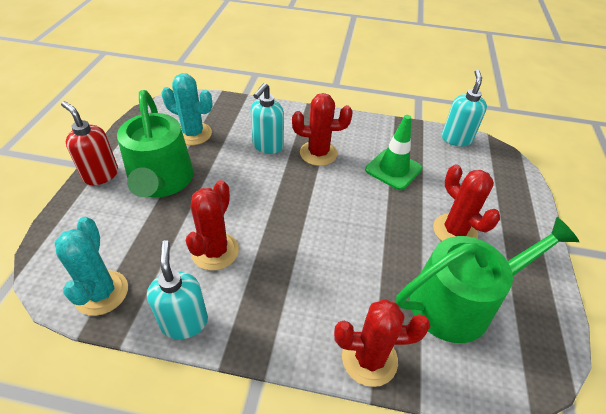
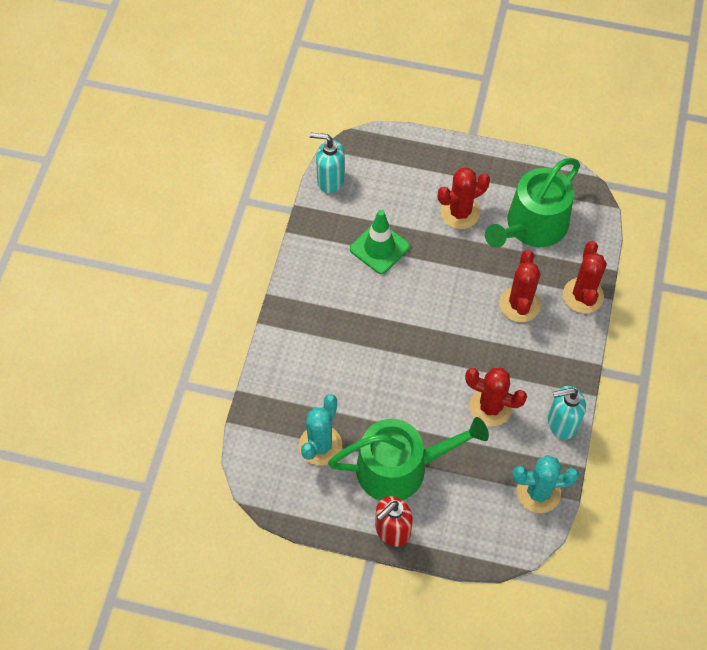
camera: 85 degrees left, 15 degrees up
(267, 146) = (343, 365): turquoise soap dispenser -> none
(318, 153) = (355, 315): red cactus -> red cactus (519, 304)
(460, 301) = (532, 226): green watering can -> green watering can turned 120 degrees counterclockwise

